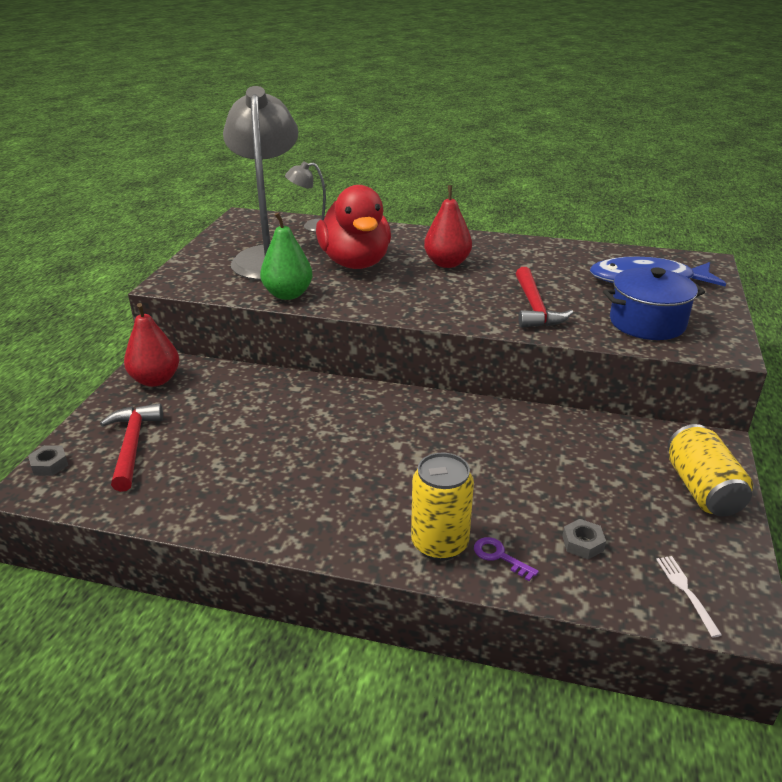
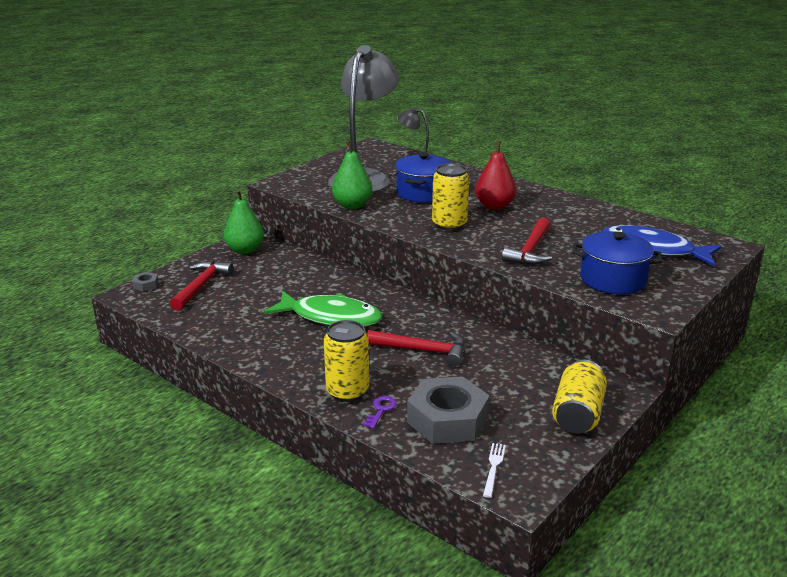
camera: 25 degrees right, 5 degrees down
(155, 380) = (245, 250): red pear -> green pear
(336, 445) = (331, 317): none -> green fish
(355, 263) = (423, 193): red duck -> blue pot
(420, 295) = (449, 224): none -> yellow can
(478, 458) = (423, 350): none -> red hammer
(499, 556) = (381, 410): purple key -> purple key turned 45 degrees clockwise
(582, 543) = (447, 419): grey nut -> grey nut, size x2.44

